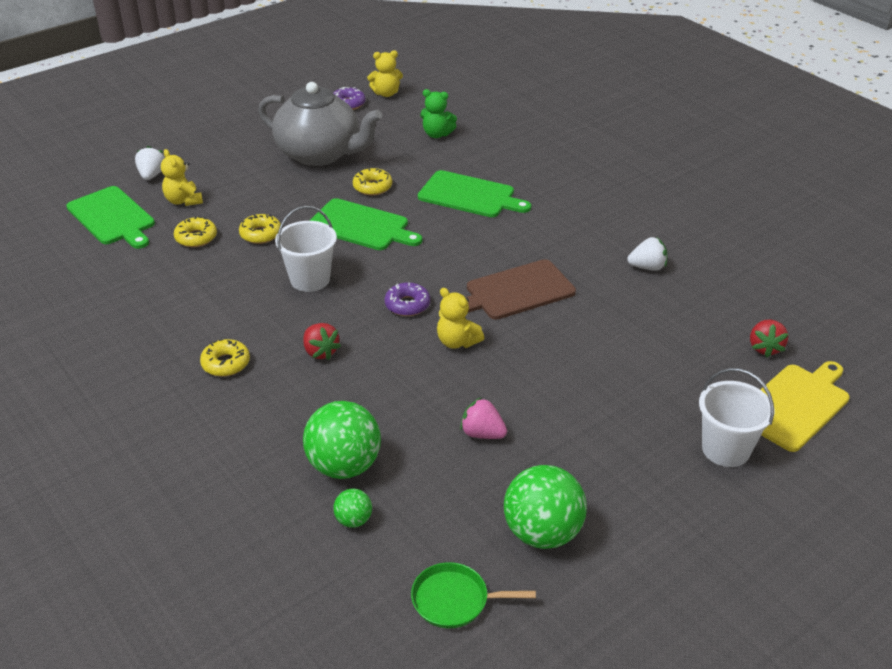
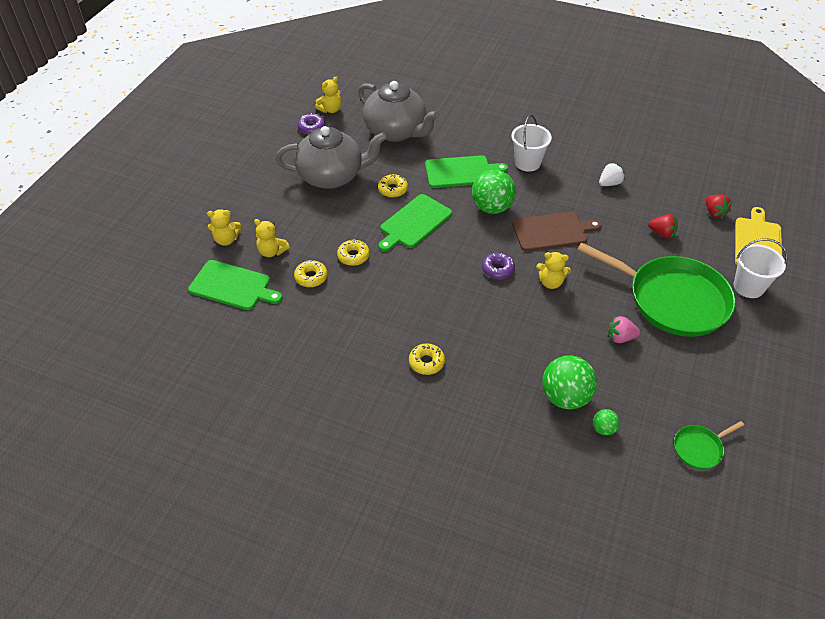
camera: 30 degrees left, 10 degrees up
(152, 175) = (226, 240): white strawberry -> yellow teddy bear
(310, 279) = (420, 277): white bucket -> white bucket (527, 163)
(320, 352) = (477, 326): red strawberry -> red strawberry (662, 233)
(361, 226) = (414, 223): green cutting board -> green cutting board turned 135 degrees clockwise
(437, 134) = (396, 131): green teddy bear -> grey teapot
(516, 291) = (552, 231): brown cutting board -> brown cutting board turned 135 degrees counterclockwise
(542, 533) = (706, 384): green ball -> green ball (492, 208)
(598, 421) = (673, 299): none -> green pan

